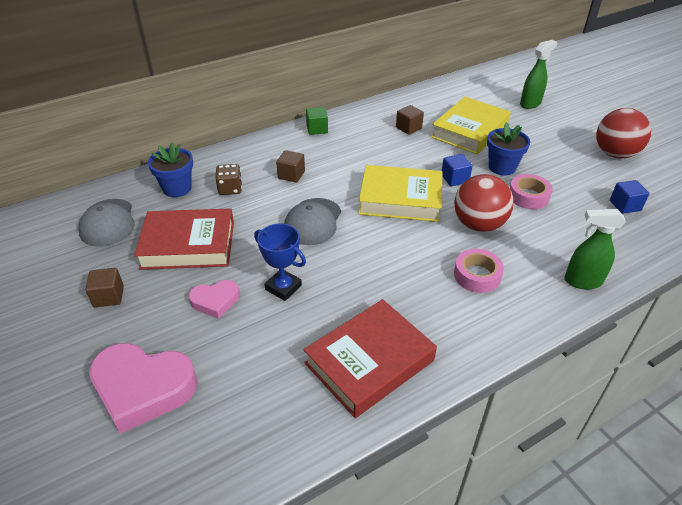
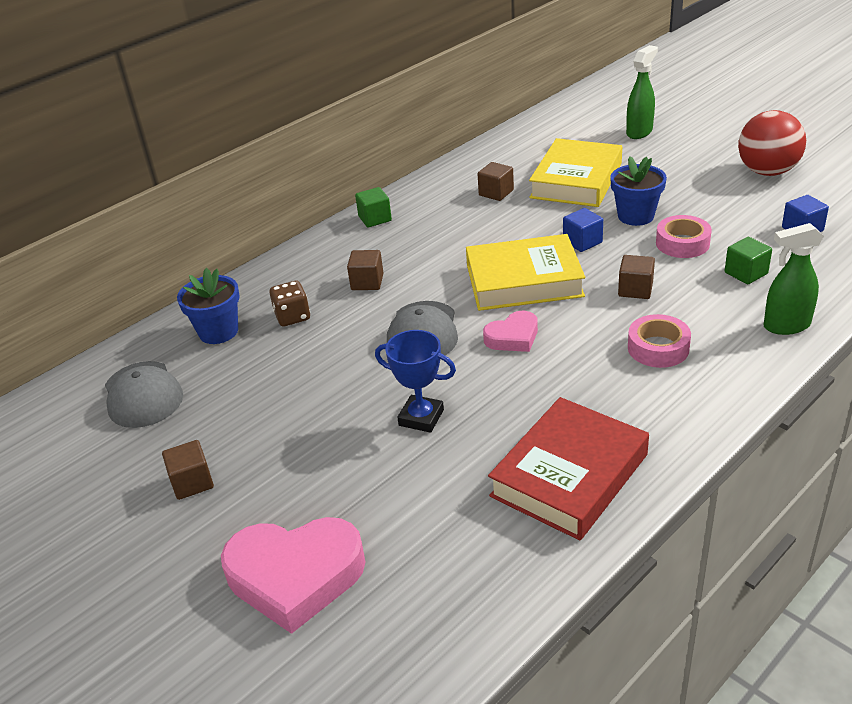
camera: 10 degrees left, 5 degrees down
(188, 245) = (269, 396): red book -> none
(215, 301) = (340, 454): pink heart -> pink heart (513, 337)
(478, 225) = (635, 289): red ball -> brown cube
(567, 231) = (746, 273): none -> green cube

